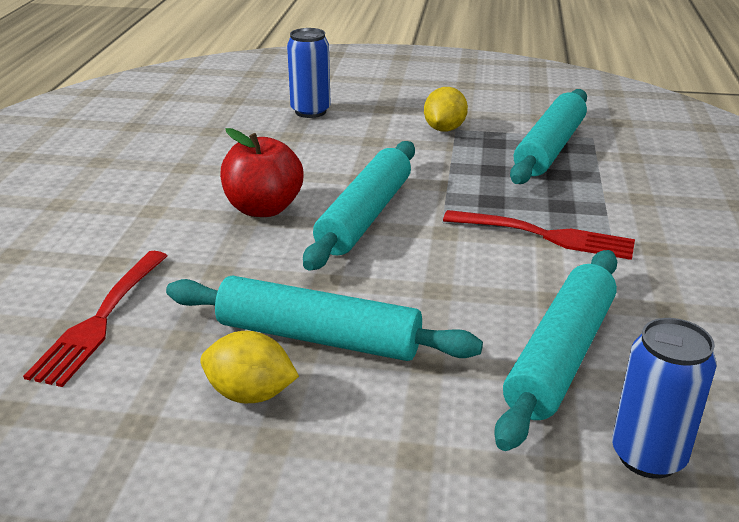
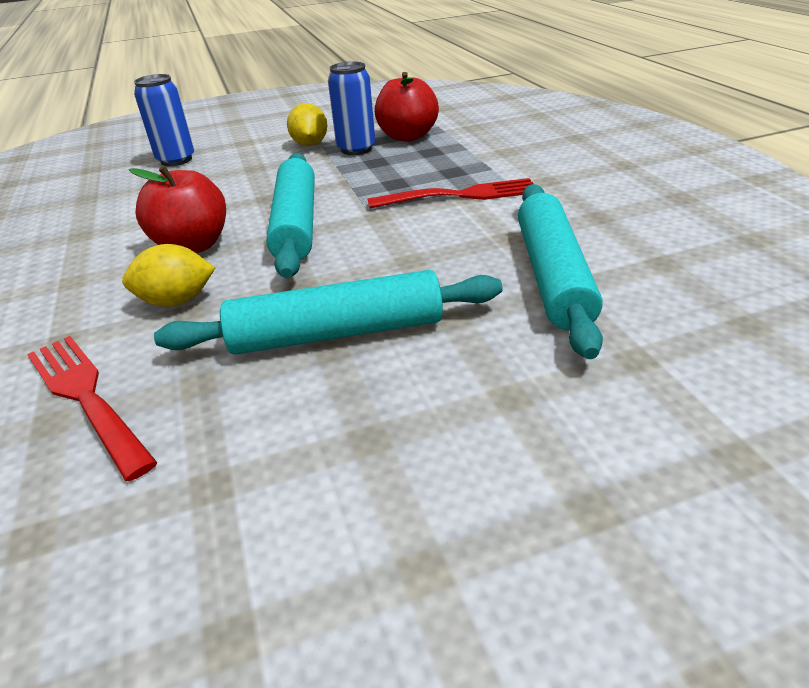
camera: 25 degrees left, 5 degrees up
(101, 319) = (87, 397): red fork -> red fork turned 150 degrees clockwise
(250, 394) = (312, 406): yellow lemon -> yellow lemon (177, 301)
(549, 148) = (407, 136): turquoise rolling pin -> red apple
(648, 456) = (683, 323): blue can -> blue can (356, 149)

